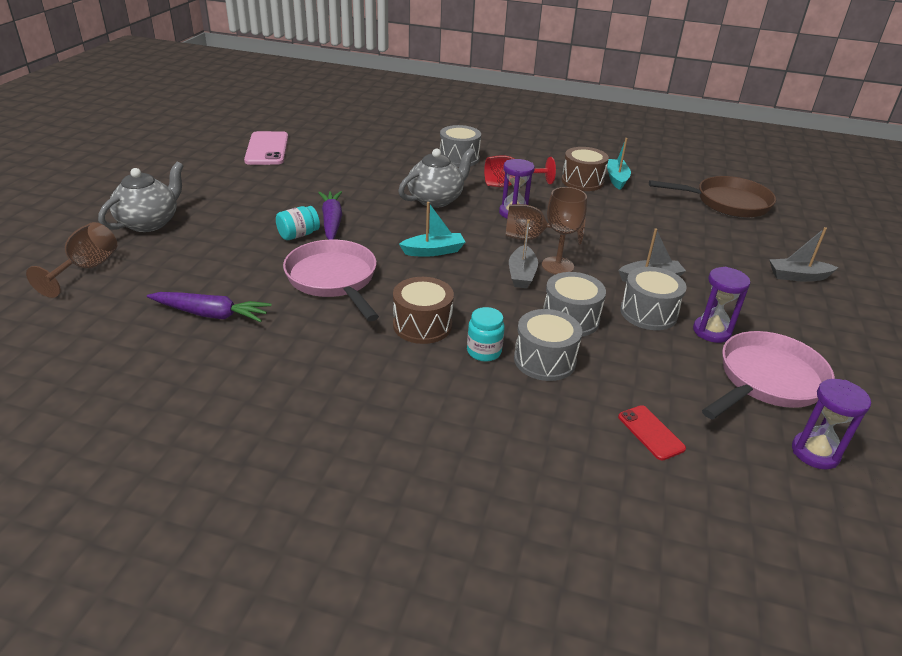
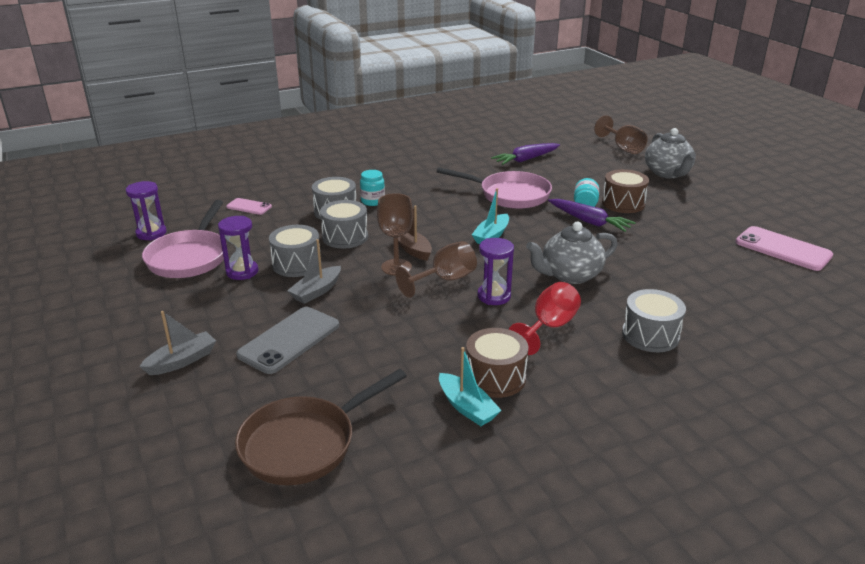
camera: 140 degrees right, 5 degrees down
(422, 325) = (423, 198): brown drum -> brown drum (623, 203)
(436, 199) = (570, 275): grey teapot -> grey teapot turned 60 degrees clockwise
(521, 274) = (412, 249): grey boat -> brown boat
(651, 432) = (249, 207): red phone -> pink phone
(702, 254) = (289, 340): none -> grey phone

